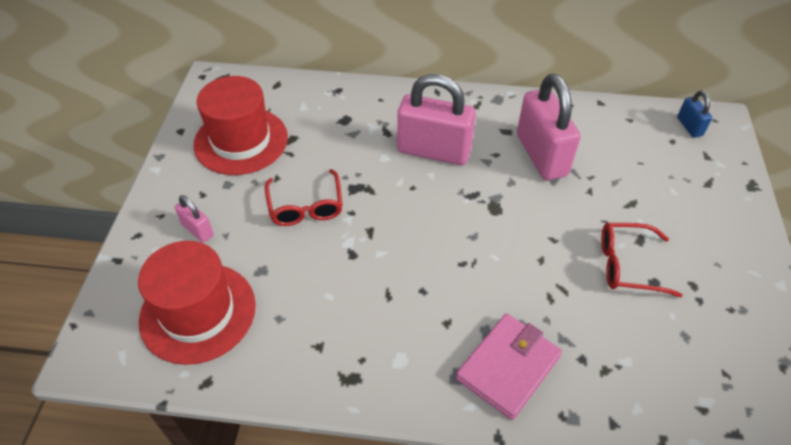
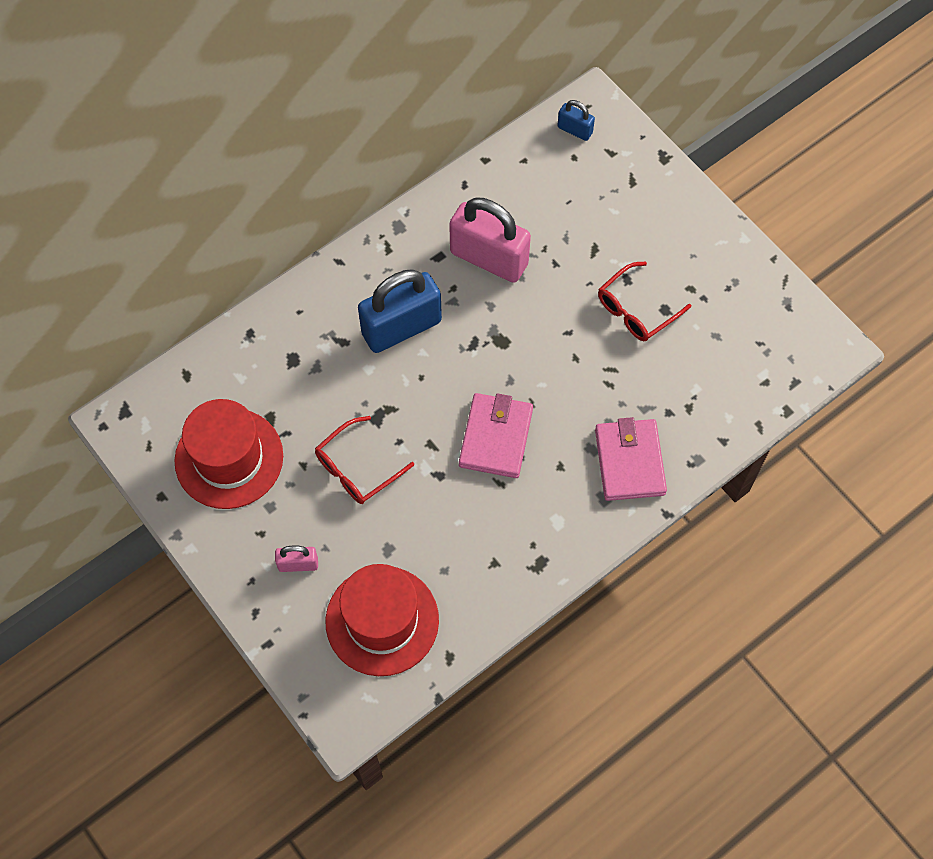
camera: 45 degrees left, 15 degrees up
(305, 206) = (357, 468): red glasses -> red glasses turned 105 degrees clockwise
(420, 263) = (495, 437): none -> pink wallet
(434, 151) = (401, 327): pink padlock -> blue padlock

